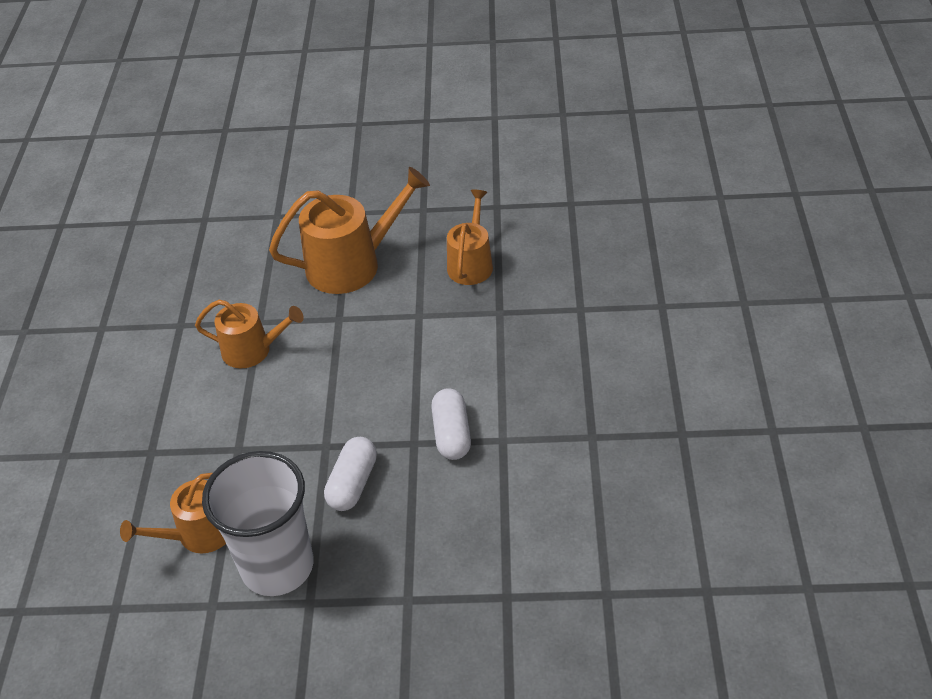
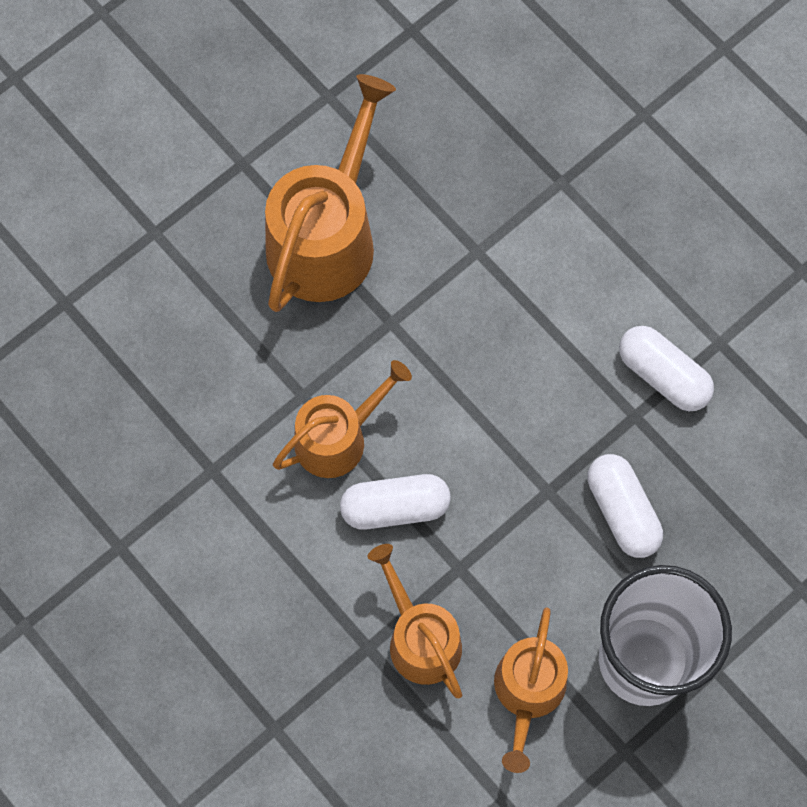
camera: 45 degrees left, 25 degrees up
(241, 399) = (395, 507): none -> white capsule
(471, 264) = (465, 136): orange watering can -> orange watering can (420, 638)

